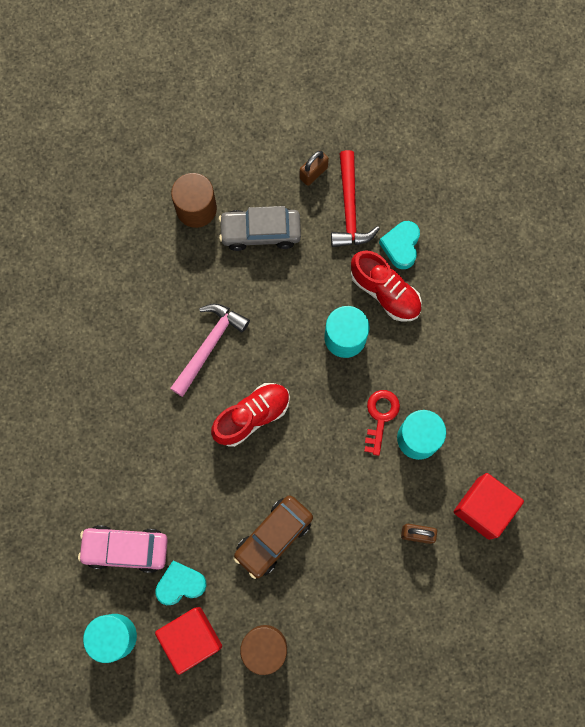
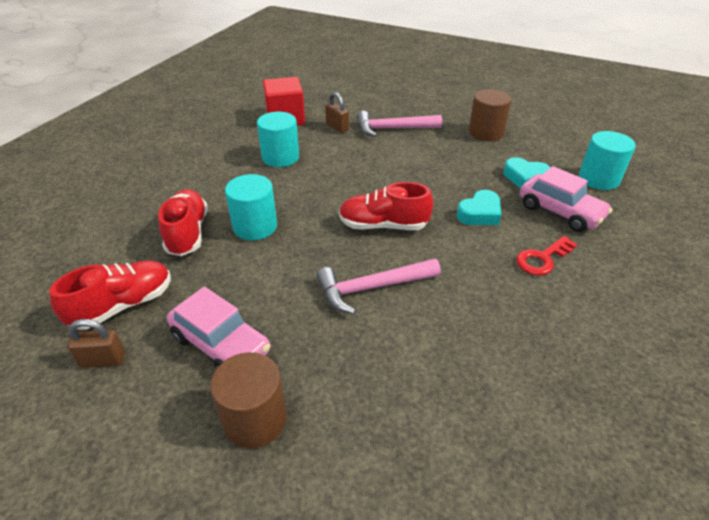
camera: 140 degrees left, 35 degrees down
(191, 638) = (536, 155): red cube -> none
(260, 232) = (221, 344): grey car -> pink car
(273, 537) = (433, 166): brown car -> none
(349, 208) = (123, 305): red hammer -> red shoe
(361, 578) = (393, 128): none -> pink hammer
(380, 417) = (290, 177): red key -> red key (542, 259)
(401, 246) = (131, 252): turquoise heart -> turquoise heart (479, 213)

